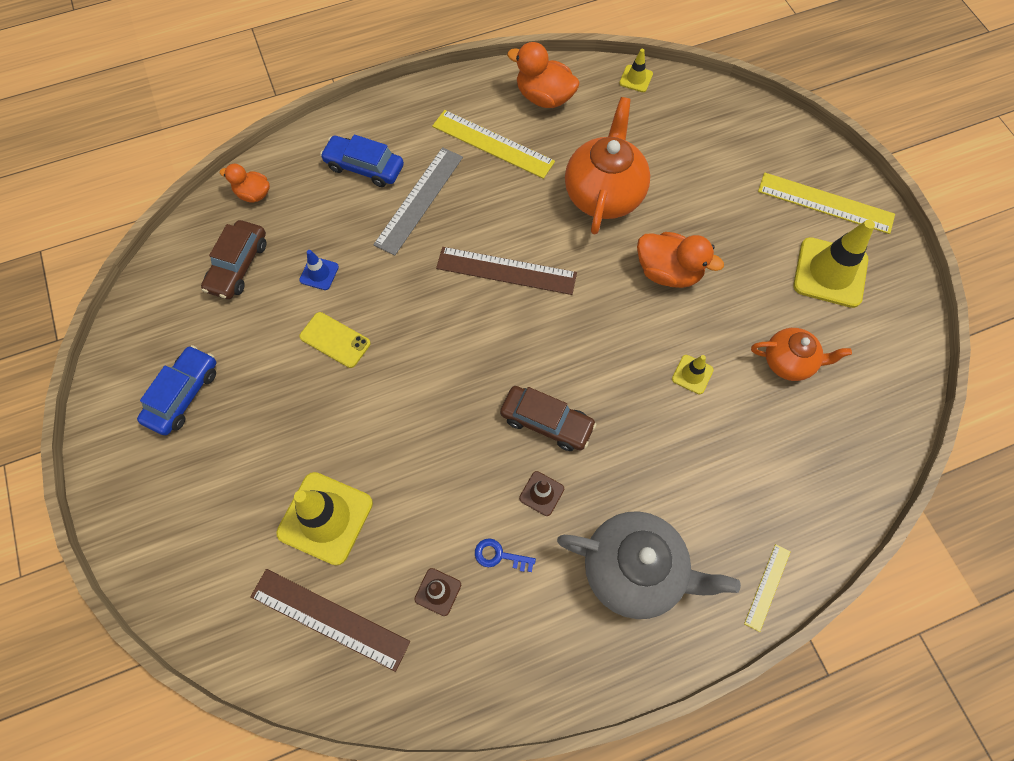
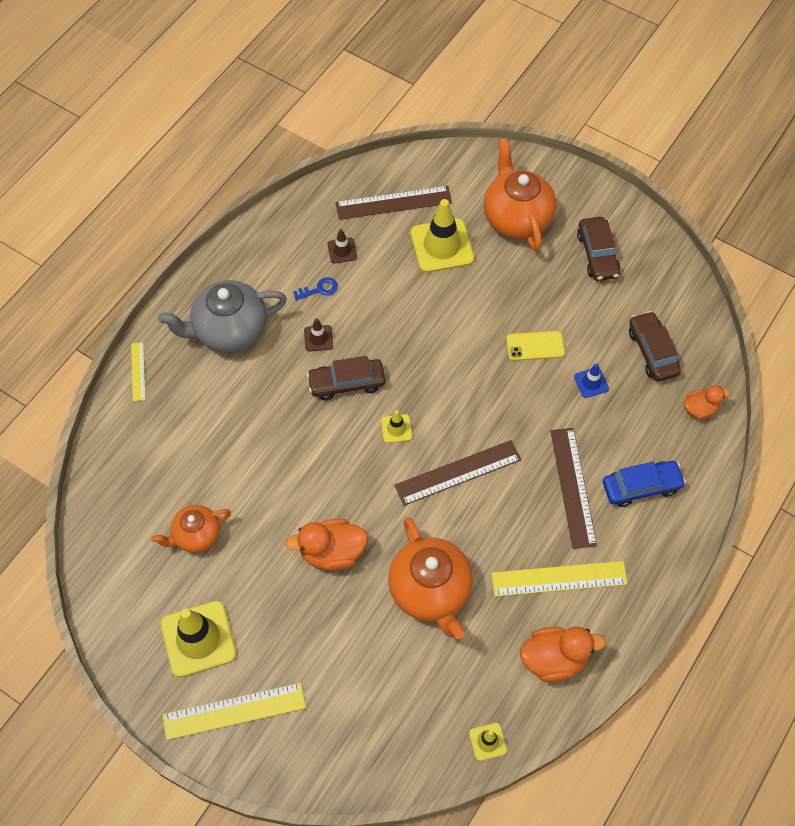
camera: 145 degrees right, 5 degrees down
(183, 395) = (597, 254): blue car -> brown car
(218, 497) = (516, 218): none -> orange teapot
(419, 200) = (573, 487): grey ruler -> brown ruler
(692, 374) = (264, 480): yellow traffic cone -> yellow traffic cone (396, 428)

